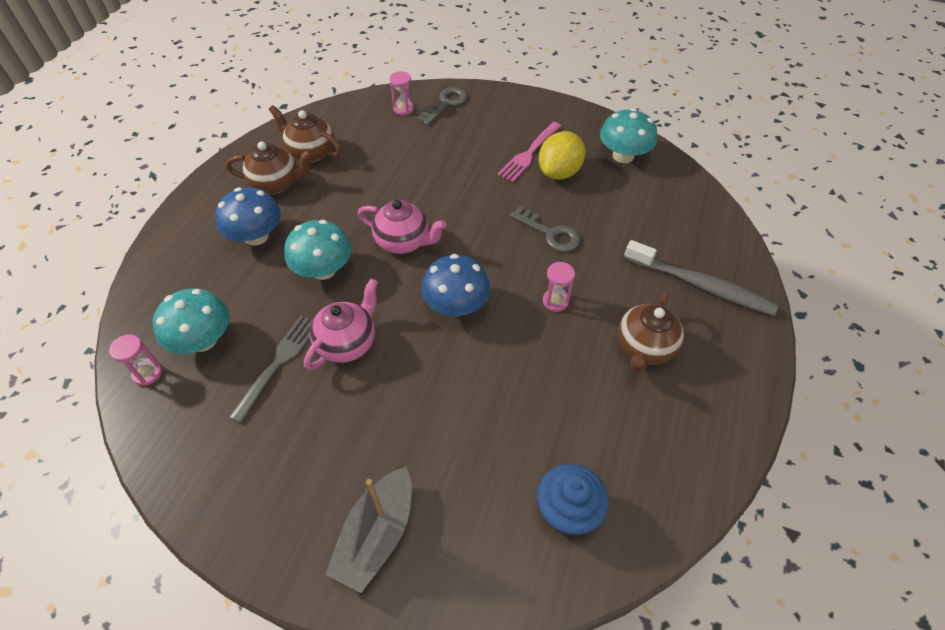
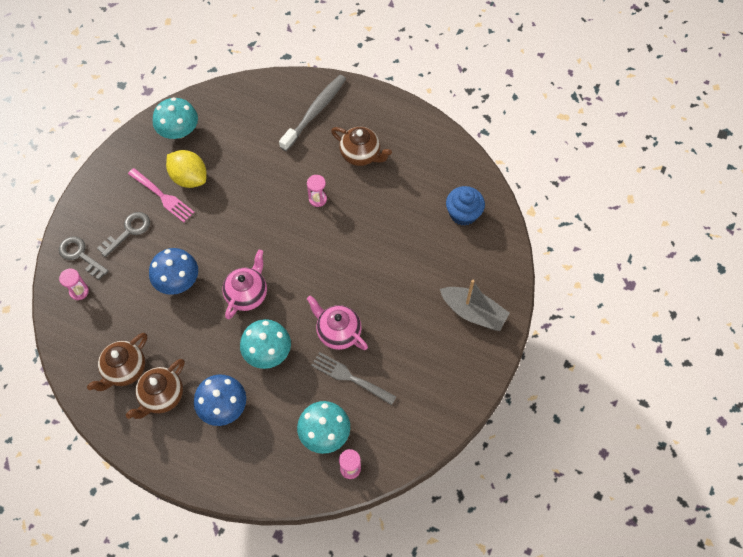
camera: 85 degrees left, 10 degrees up
(277, 184) = (162, 396): brown teapot -> brown teapot turned 150 degrees counterclockwise
(456, 305) = (313, 261): blue mushroom -> blue mushroom (177, 281)
(550, 233) = (254, 193): grey key -> grey key (128, 231)

